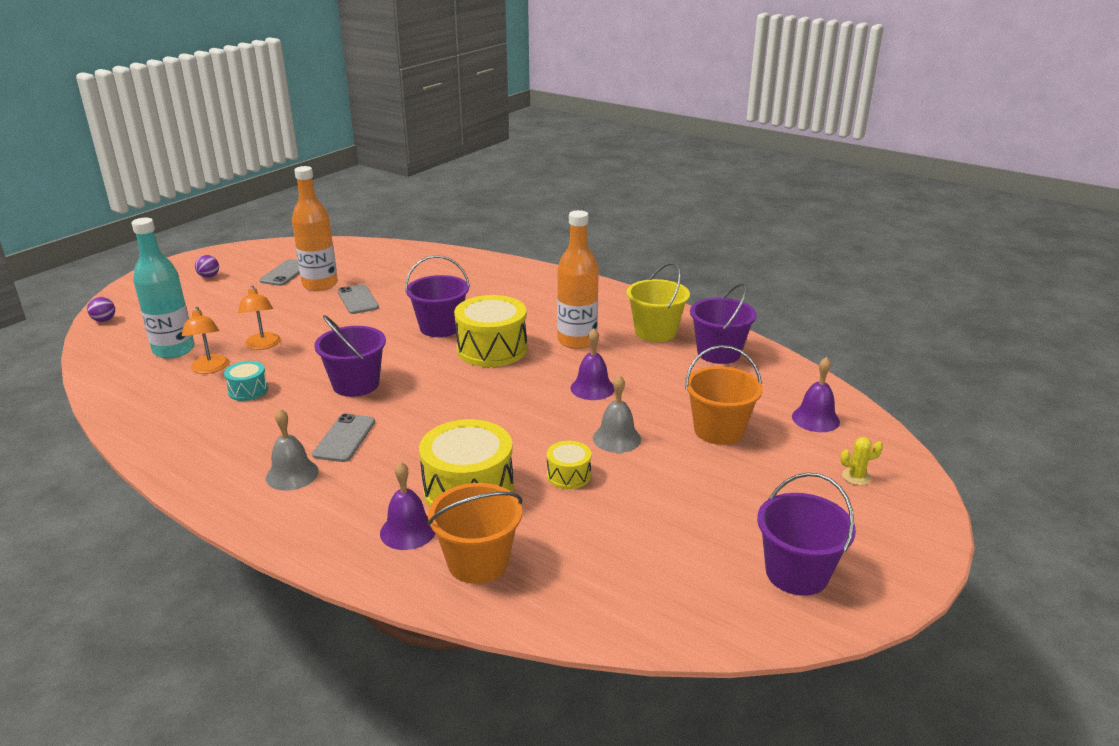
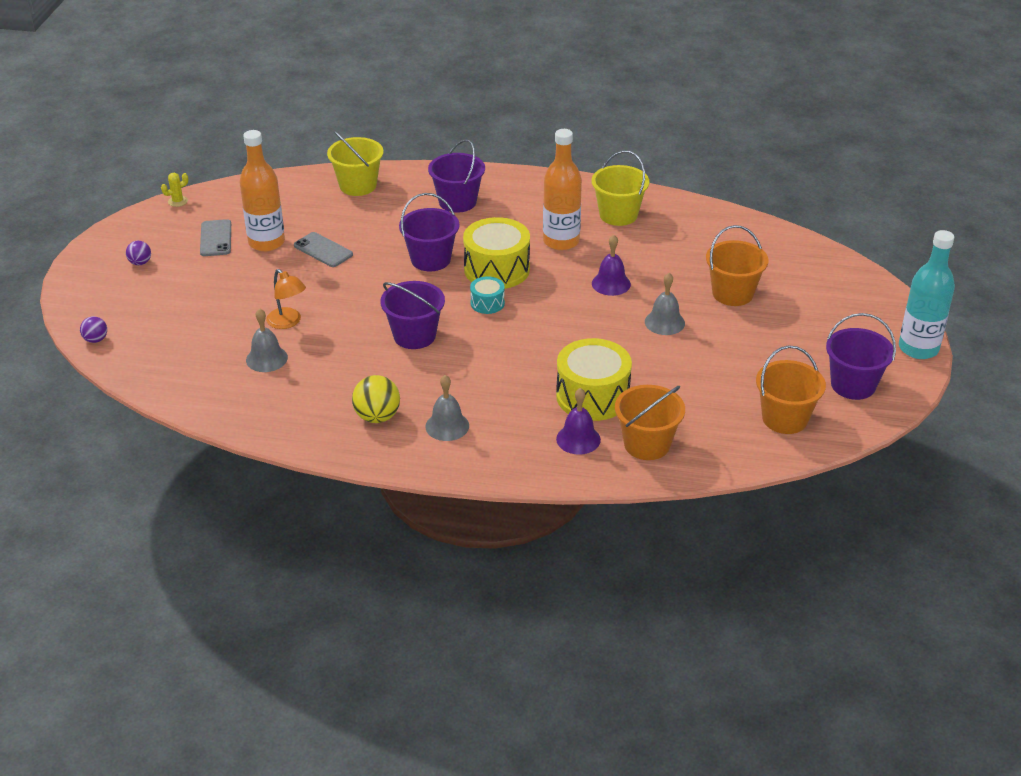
camera: 25 degrees left, 10 degrees up
(174, 350) = (208, 350): turquoise bottle -> turquoise bottle (918, 348)
(209, 369) = (266, 358): orange lamp -> grey bell
(239, 445) = (377, 417): none -> yellow ball
(248, 390) = (326, 368): turquoise drum -> turquoise drum (487, 303)
(344, 438) = (456, 385): grey phone -> none
(440, 262) = (358, 185): none -> yellow bucket
(568, 475) = (654, 362): yellow drum -> none
(673, 586) = (785, 418): none -> orange bucket
(718, 353) = (683, 222): purple bucket -> purple bucket (457, 202)
(815, 419) = (794, 263): purple bell -> none
(856, 477) = (849, 303): yellow cactus -> yellow cactus (178, 201)

